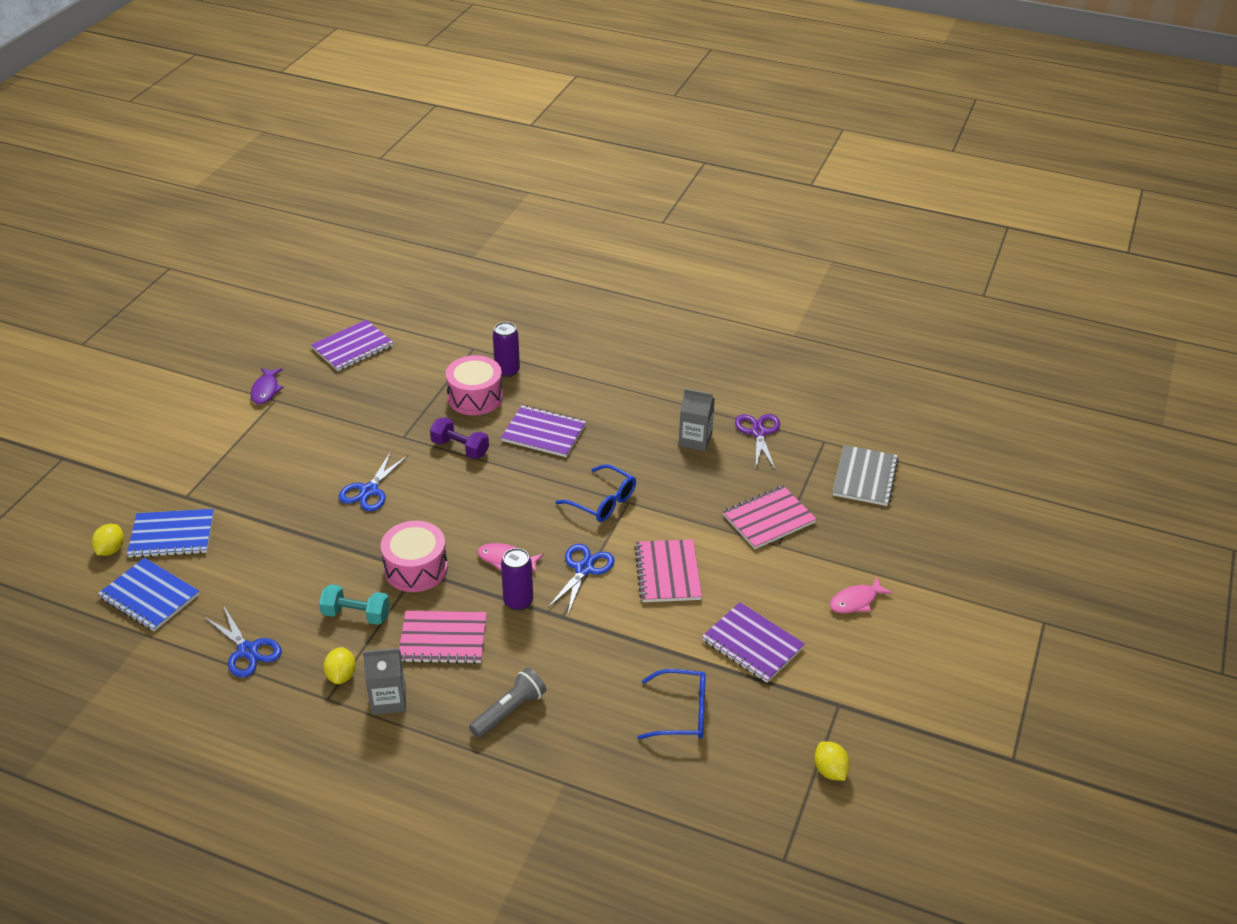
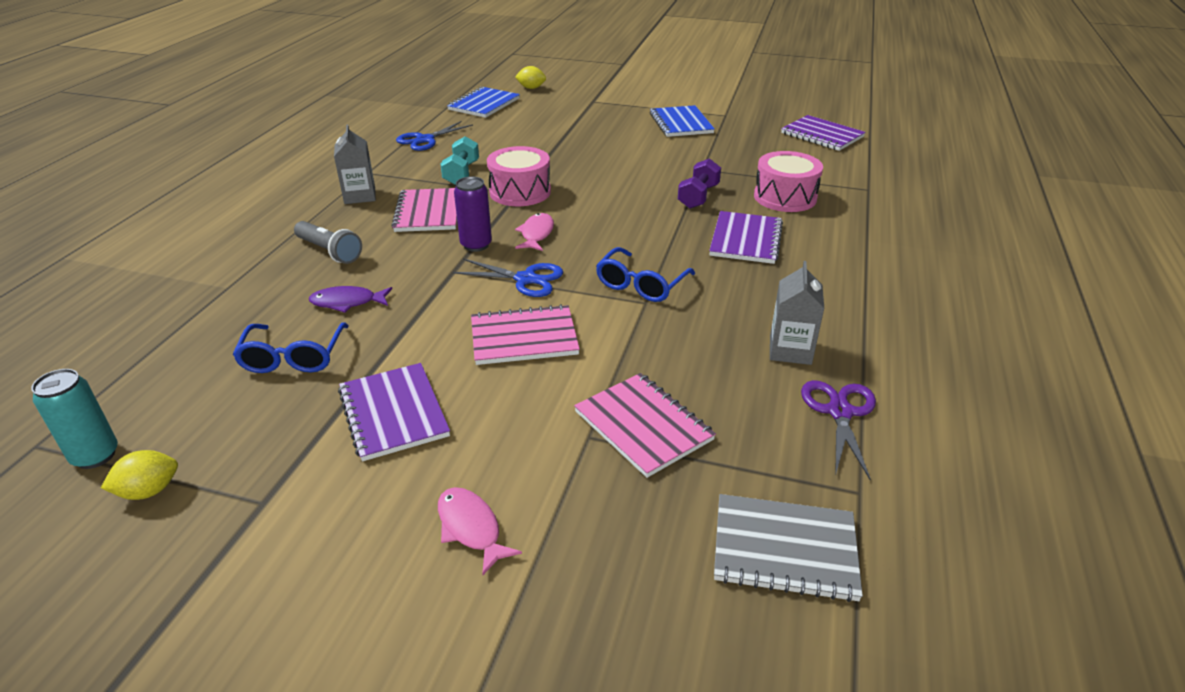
camera: 85 degrees right, 5 degrees down
(172, 535) = (549, 102): blue notebook -> blue notebook (681, 123)
(266, 390) = (736, 110): purple fish -> purple fish (347, 302)
(341, 675) = (392, 175): yellow lemon -> none
(369, 490) = (620, 162): blue scissors -> none
(507, 371) = (843, 210): purple can -> none
(752, 644) = (393, 413): purple notebook -> purple notebook turned 60 degrees counterclockwise
(758, 433) = (839, 412): purple scissors -> purple scissors turned 75 degrees counterclockwise
(795, 815) = (95, 455): none -> turquoise can

